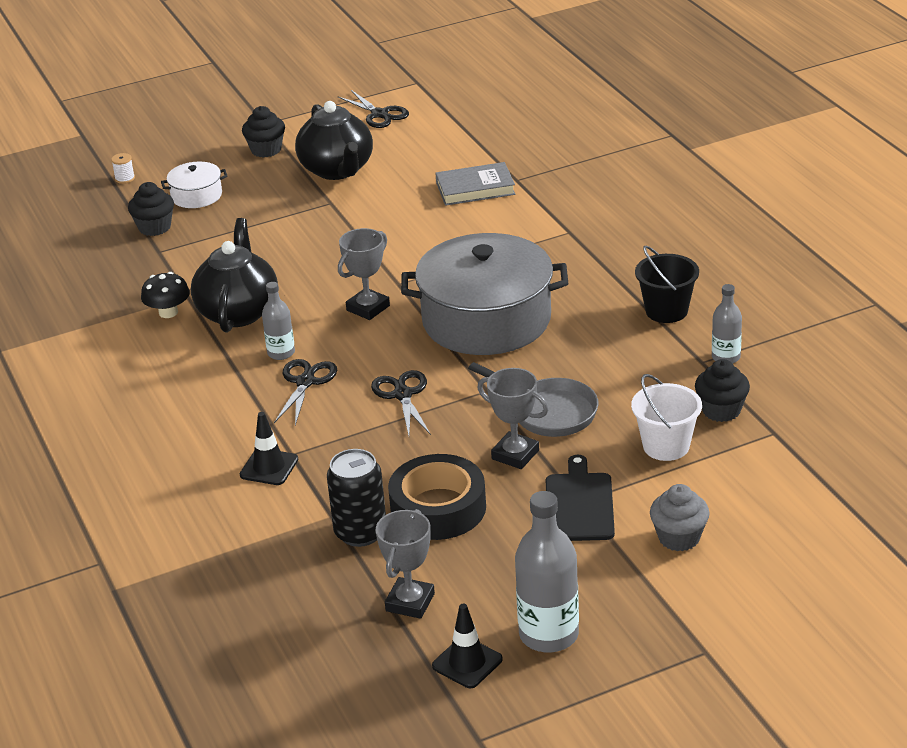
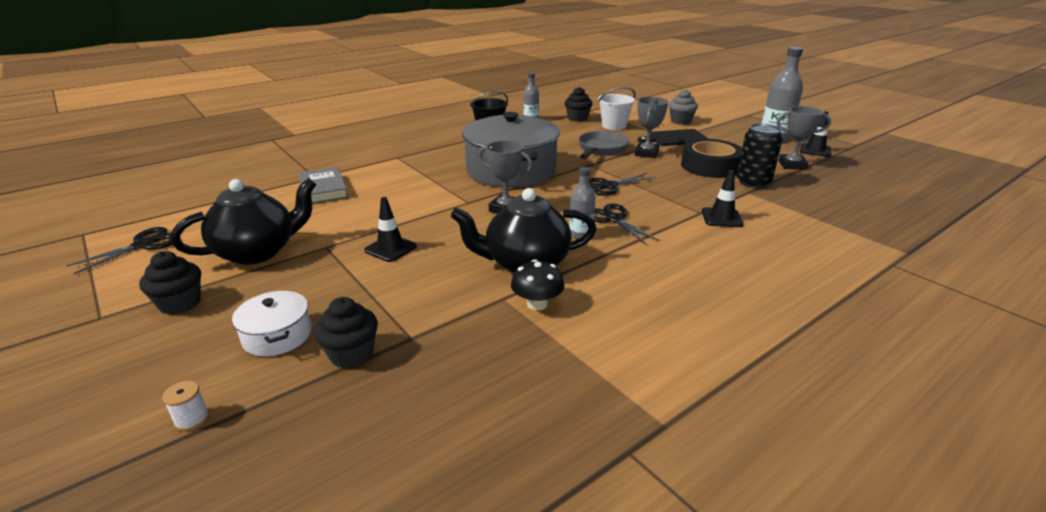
camera: 105 degrees left, 5 degrees down
(305, 382) = (614, 219): black scissors -> black scissors turned 60 degrees clockwise
(308, 237) = (390, 248): none -> black traffic cone

